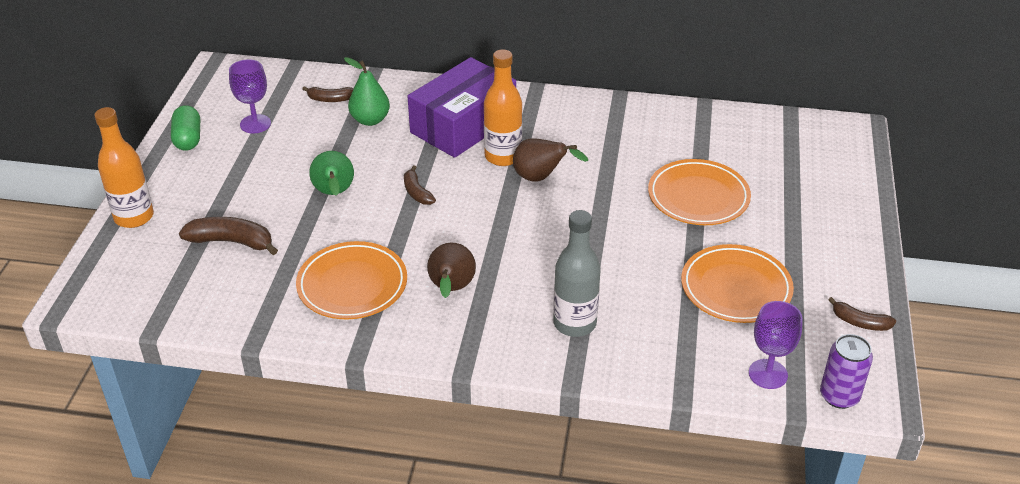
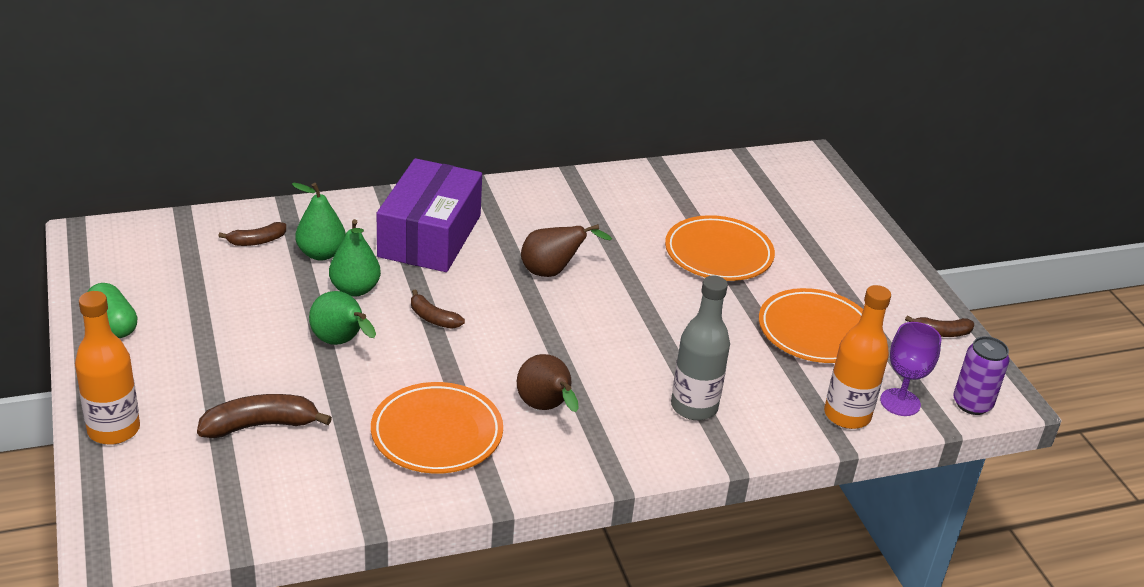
camera: 30 degrees left, 5 degrees down
(255, 124) = (186, 288): purple goblet -> none
(375, 154) = (355, 289): none -> green pear
(503, 156) = (497, 259): orange bottle -> orange bottle (847, 415)

